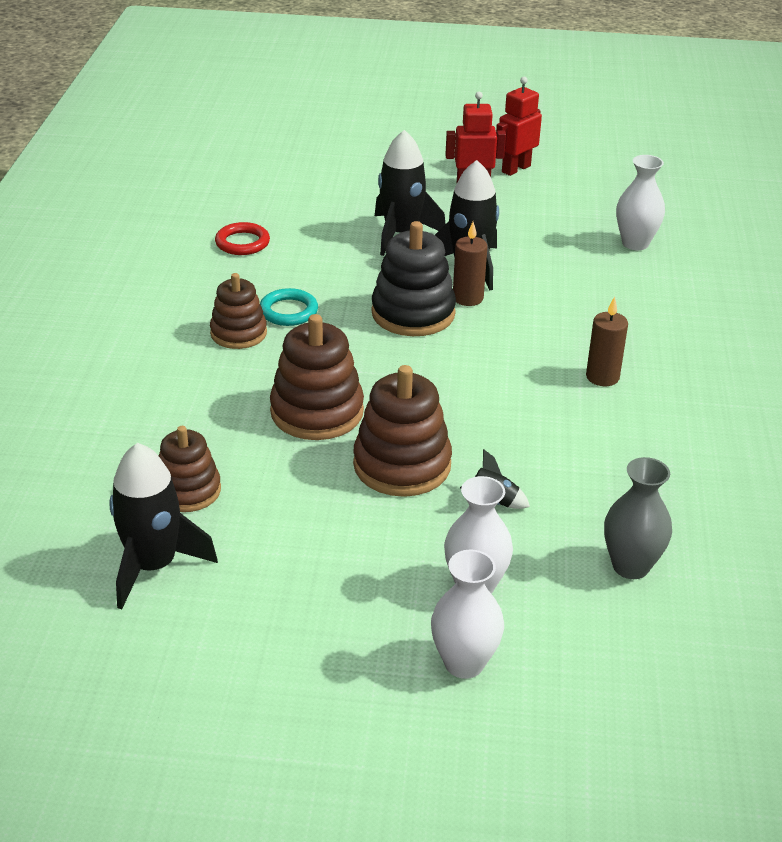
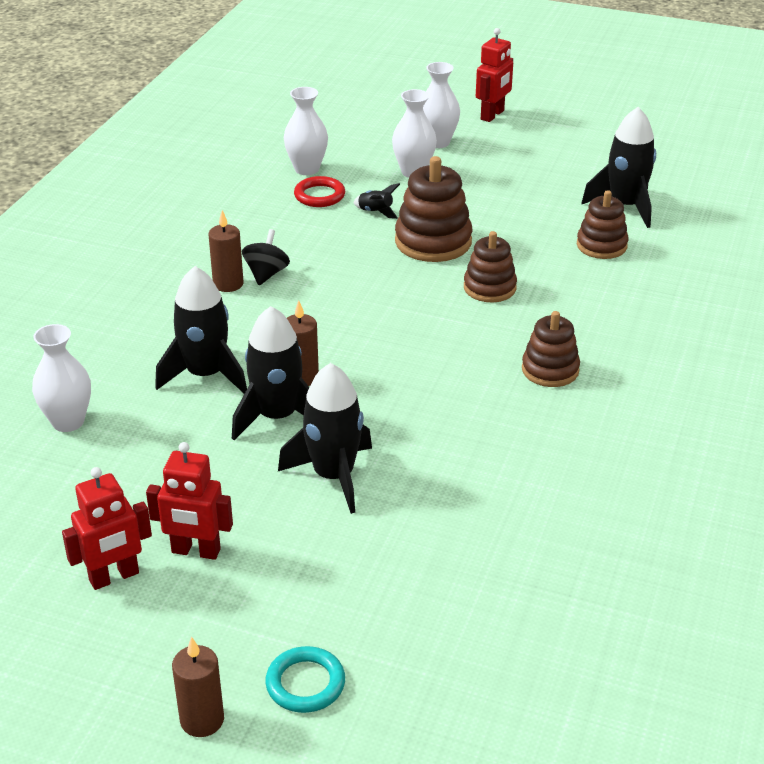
camera: 165 degrees left, 0 degrees up
(242, 243) = (533, 491): red ring -> red ring (319, 195)
(288, 311) = (495, 387): turquoise ring -> turquoise ring (305, 683)
(317, 412) = (489, 288): brown stacking toy -> brown stacking toy, size x0.65
(392, 761) = (492, 115): none -> red robot
(413, 313) = (367, 368): black stacking toy -> none
(416, 124) = (202, 720): none -> brown candle
(554, 289) = (206, 375): none -> black rocket
(570, 394) = (266, 274): none -> black spinning top
(630, 566) = (307, 169): grey vase -> white vase

